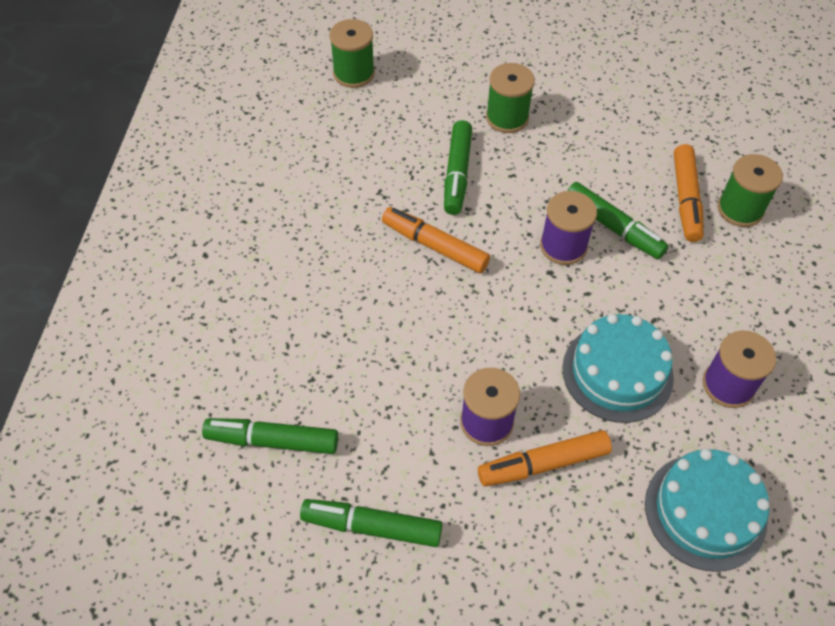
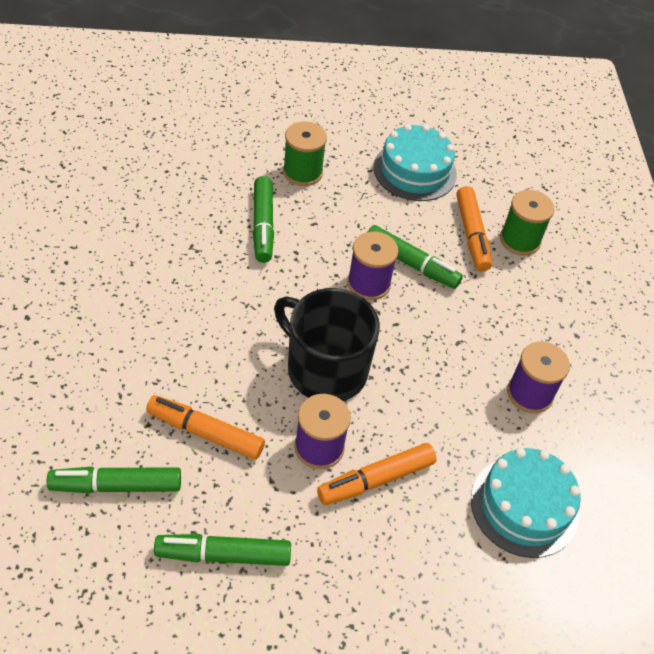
camera: 15 degrees left, 5 degrees down
(354, 73) = (153, 139): green spool -> none
(435, 246) = (250, 292): orange marker -> orange marker (205, 432)
(503, 337) = (325, 369): none -> black mug
(617, 372) = (431, 392): turquoise cake -> turquoise cake (415, 171)

